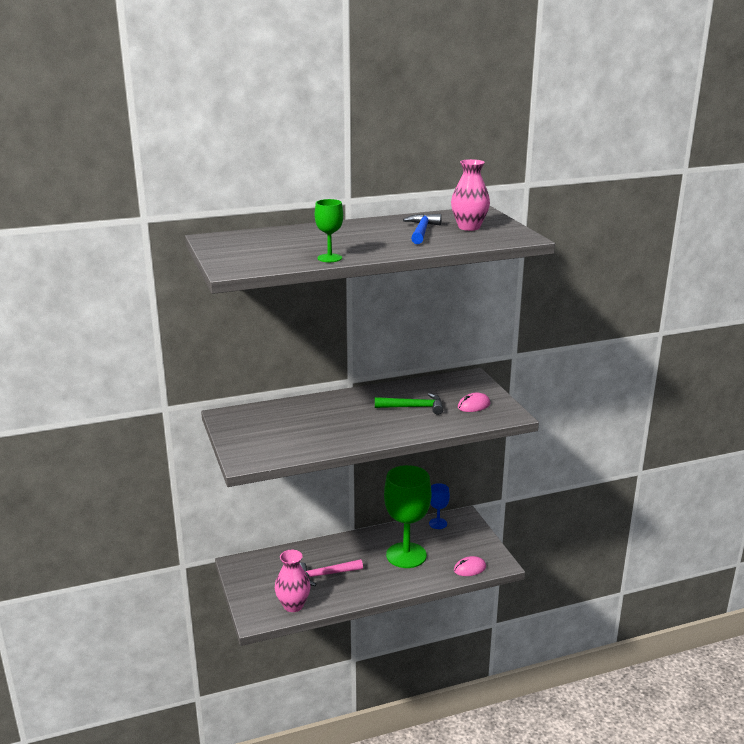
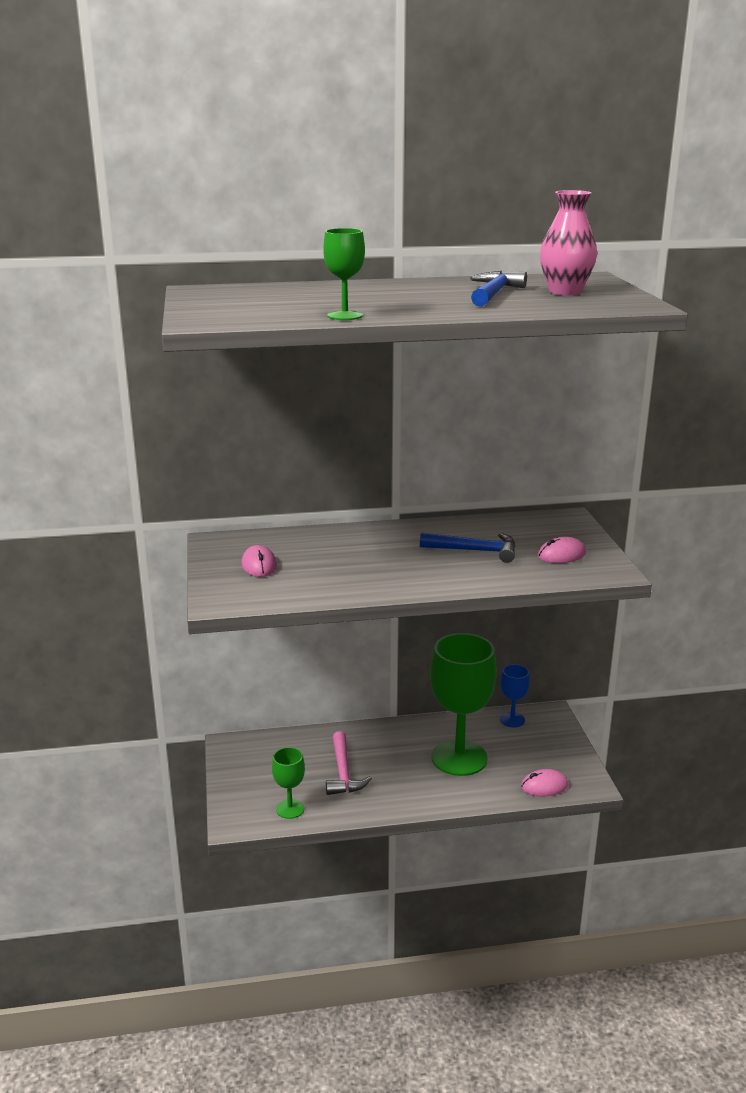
camera: 10 degrees right, 0 degrees up
(263, 431) = (259, 565): none -> pink mouse
(293, 605) = (290, 809): pink vase -> green goblet
(325, 575) = (343, 772): pink hammer -> pink hammer turned 90 degrees counterclockwise
(414, 407) = (475, 551): green hammer -> blue hammer

